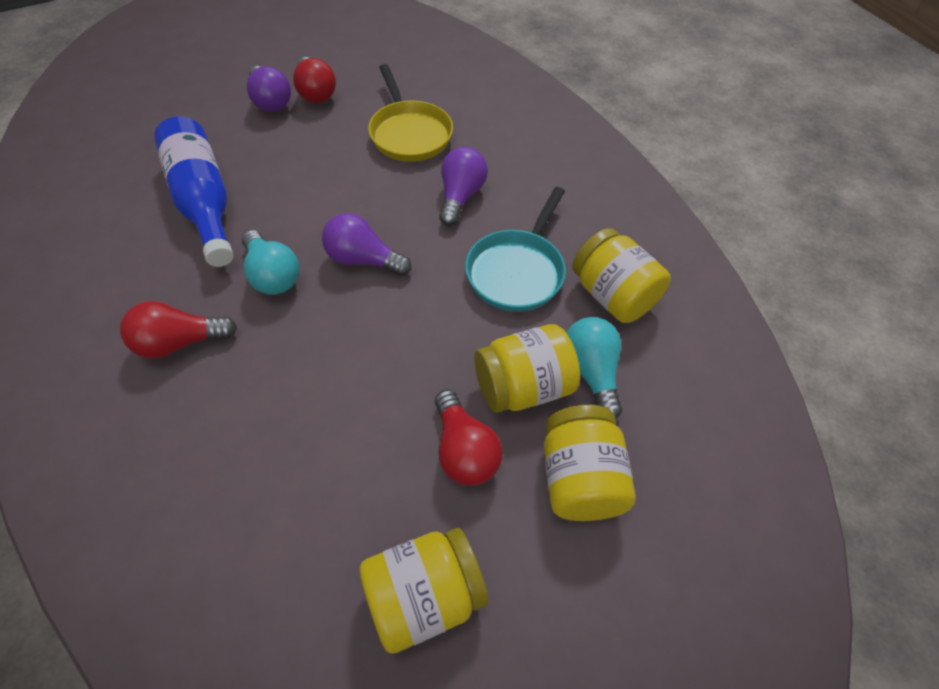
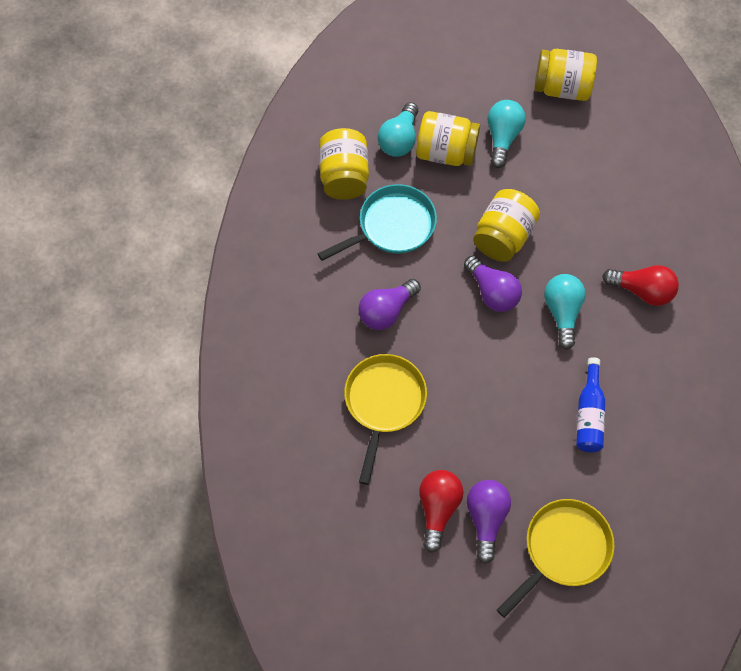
camera: 145 degrees left, 10 degrees up
(192, 107) = (563, 549): none -> yellow pan
(204, 202) = (589, 414): blue bottle -> blue bottle, size x0.59
(464, 450) = (502, 138): red light bulb -> turquoise light bulb
(579, 478) = (451, 94): yellow jar -> yellow jar (503, 237)

